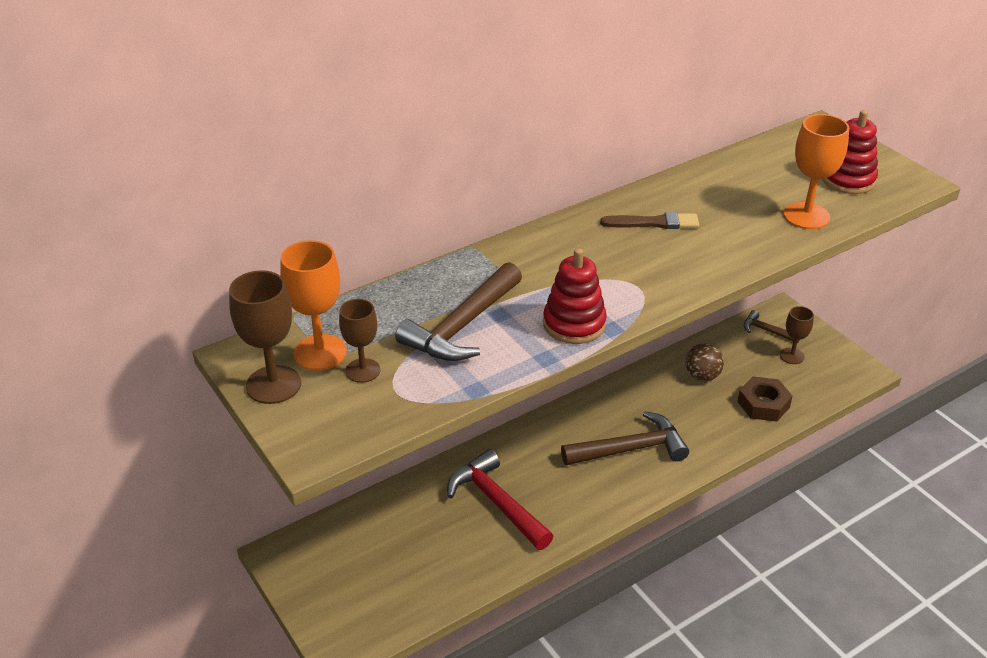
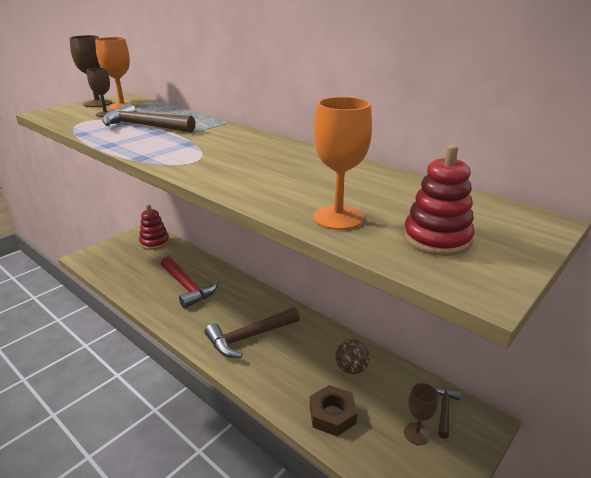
camera: 75 degrees right, 10 degrees down
(497, 502) = (187, 287): red hammer -> red hammer turned 105 degrees clockwise
(574, 324) = (146, 148): red stacking toy -> red stacking toy (154, 242)
(630, 449) = (249, 337): brown hammer -> brown hammer turned 90 degrees clockwise
(654, 223) = (284, 161): brown brush -> none

